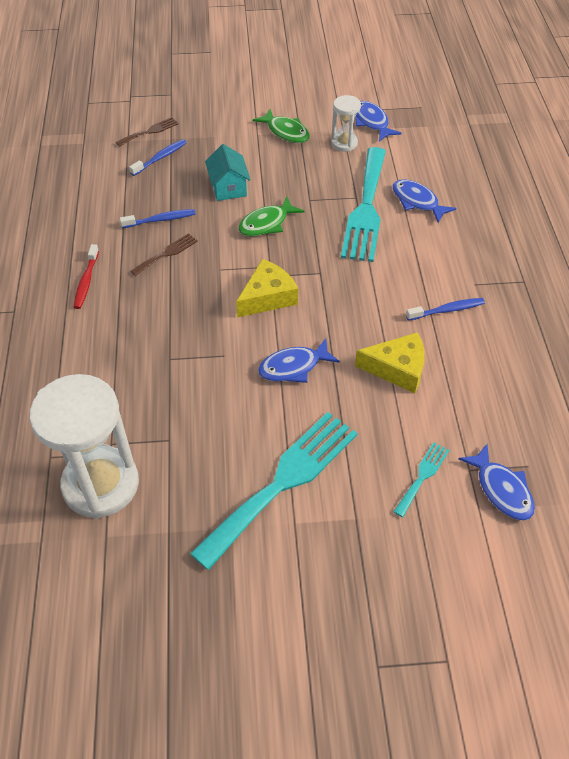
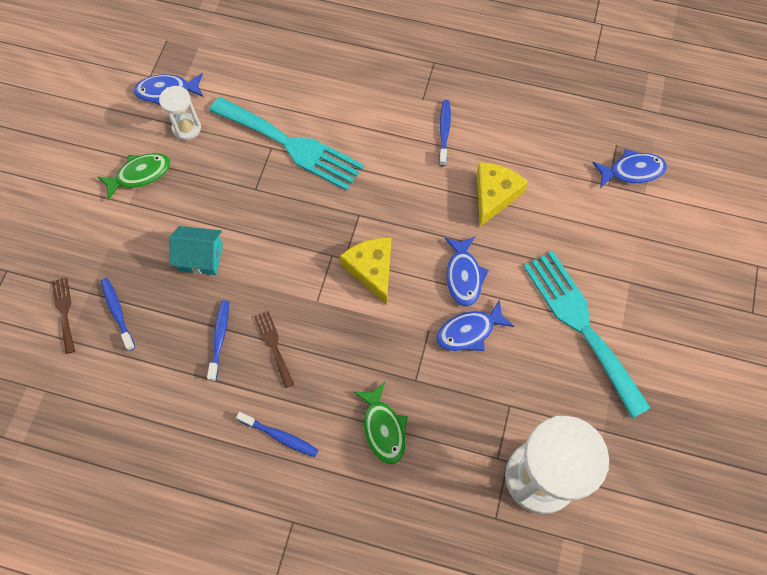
camera: 70 degrees left, 15 degrees up
(86, 281) = (280, 436): red toothbrush -> blue toothbrush
(266, 223) = (272, 239): green fish -> green fish (383, 428)
(417, 201) = (301, 99): blue fish -> blue fish (469, 331)
(422, 476) = (605, 219): turquoise fork -> none

